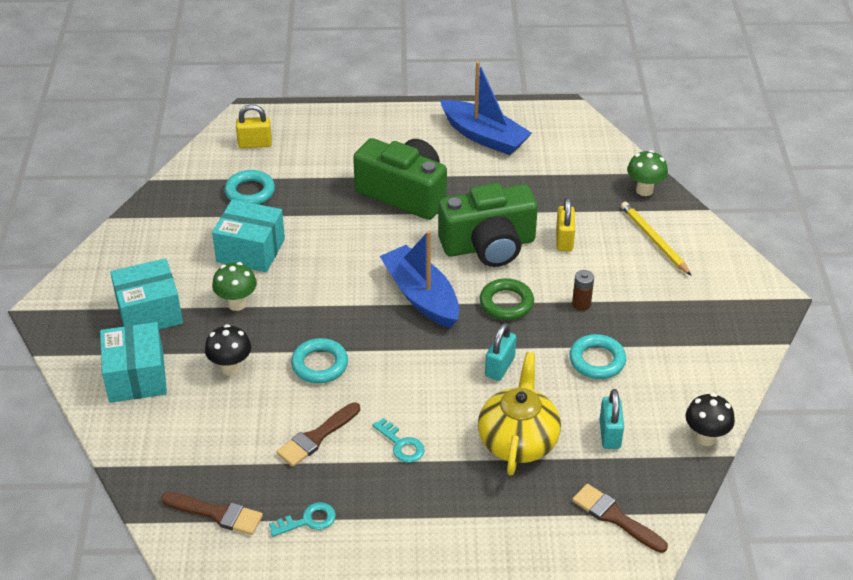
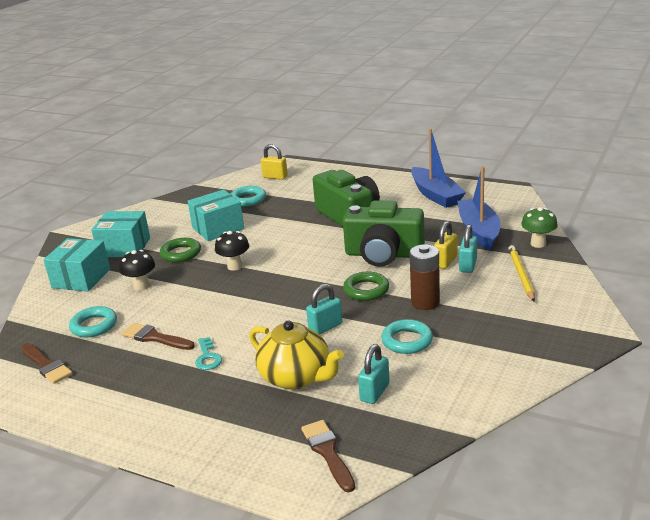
camera: 30 degrees right, 15 degrees down
(237, 304) = (181, 253): green mushroom -> green ring
(250, 250) = (218, 228): turquoise box -> turquoise box turned 75 degrees counterclockwise
(308, 520) = (98, 386): turquoise key -> none
(316, 437) = (155, 338): brown brush -> brown brush turned 45 degrees clockwise
(320, 364) = (199, 297): turquoise ring -> turquoise ring (94, 325)
(421, 296) = (307, 273): blue boat -> blue boat (478, 231)
(518, 440) = (296, 377): yellow teapot -> yellow teapot turned 90 degrees clockwise
(581, 304) = (425, 302): brown battery -> brown battery, size x1.72
(591, 240) = (468, 265): none -> turquoise padlock
(705, 437) = (458, 417): black mushroom -> black mushroom (235, 266)

